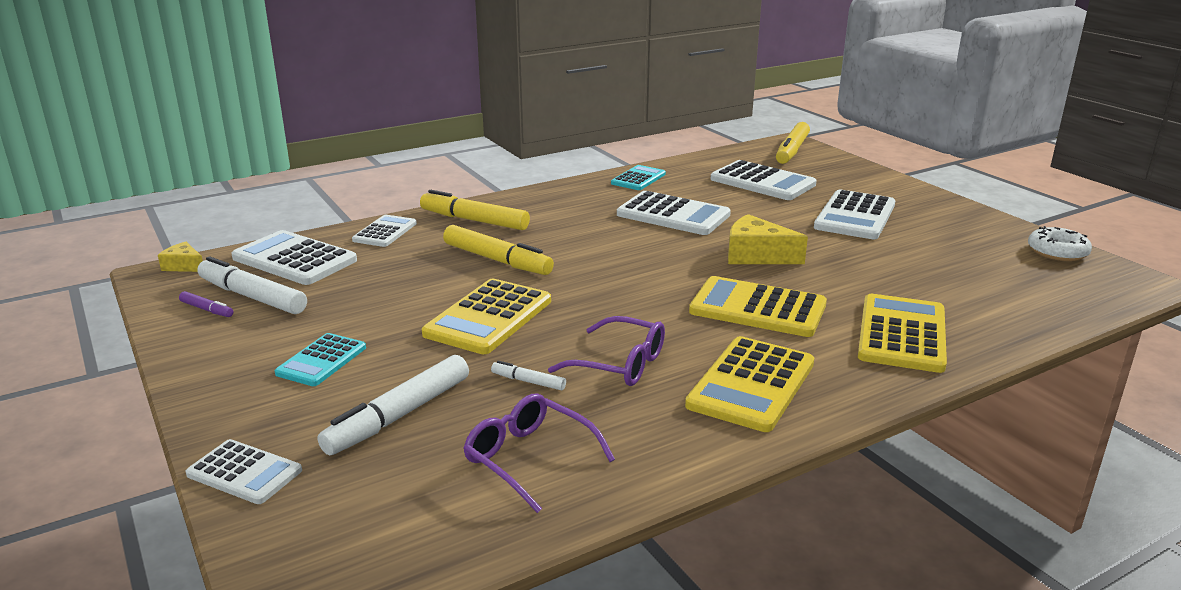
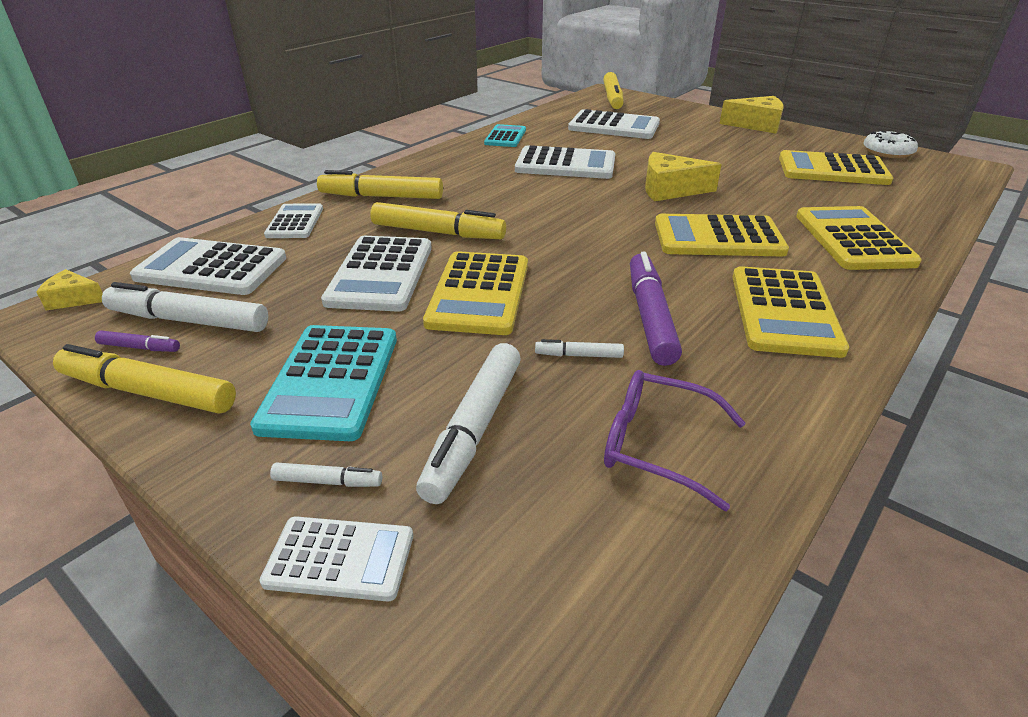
camera: 20 degrees left, 10 degrees up
(194, 341) = (148, 392): none -> yellow marker
(270, 425) = (328, 481): none -> white marker
(321, 361) = (331, 381): turquoise calculator -> turquoise calculator, size x1.65
(620, 364) = (650, 316): purple glasses -> purple marker
(855, 216) = (715, 145): white calculator -> white calculator (381, 274)
(928, 201) = (756, 125): none -> yellow cheese
(963, 262) = (832, 170): none -> yellow calculator

